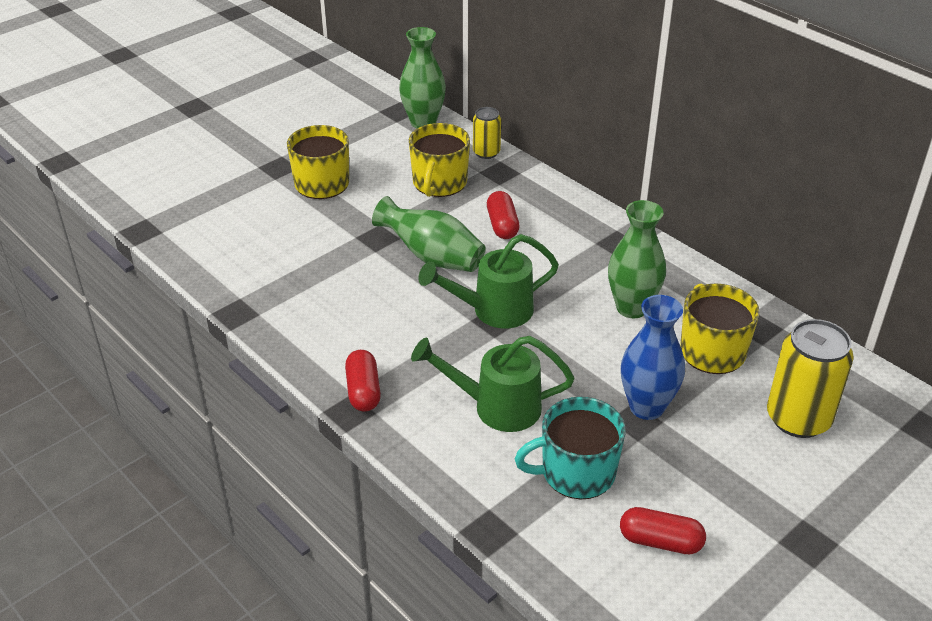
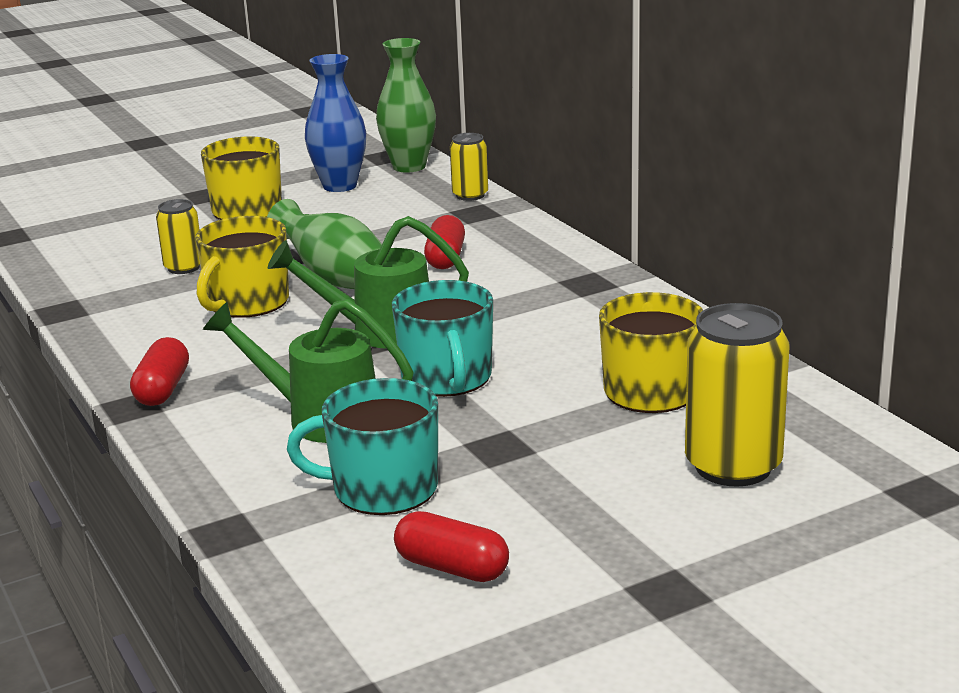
camera: 15 degrees right, 15 degrees down
(306, 254) = (184, 267): none -> yellow can
(439, 183) = (391, 218): yellow mug -> yellow mug (247, 303)
(566, 354) = (447, 378): none -> turquoise mug
(632, 308) = (566, 342): green vase -> none
(646, 407) = (522, 436): blue vase -> blue vase (339, 186)

